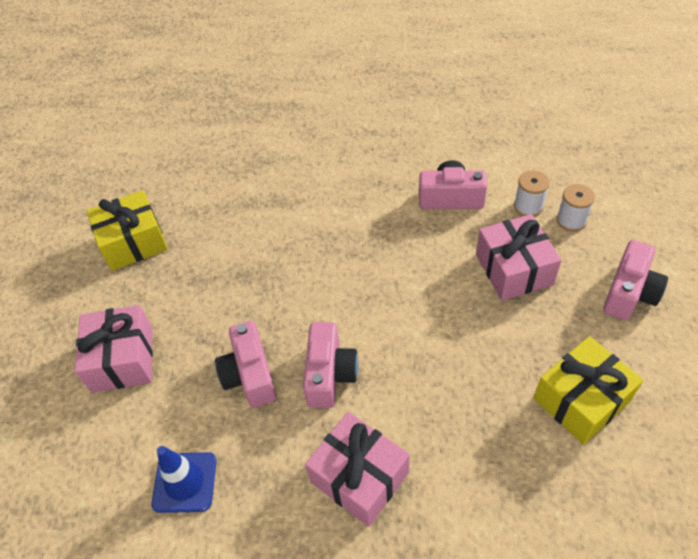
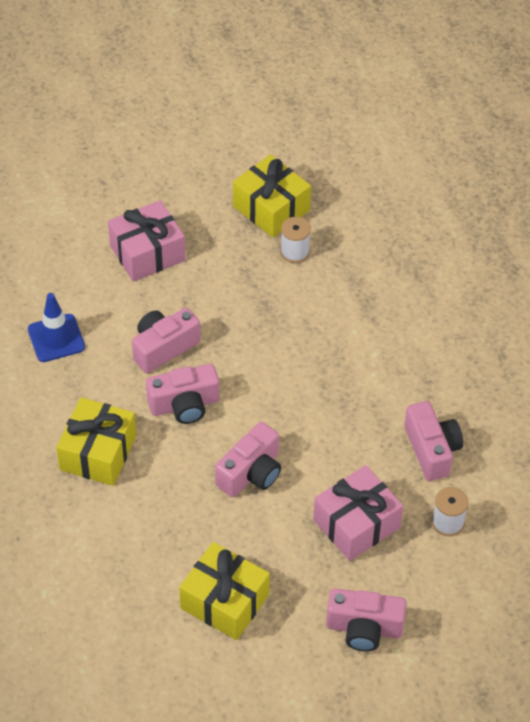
camera: 65 degrees right, 0 degrees up
(359, 477) = (98, 453): pink gift -> yellow gift
(432, 337) = (251, 473): none -> pink camera
(571, 220) = (443, 565): white spool -> white spool (295, 252)

